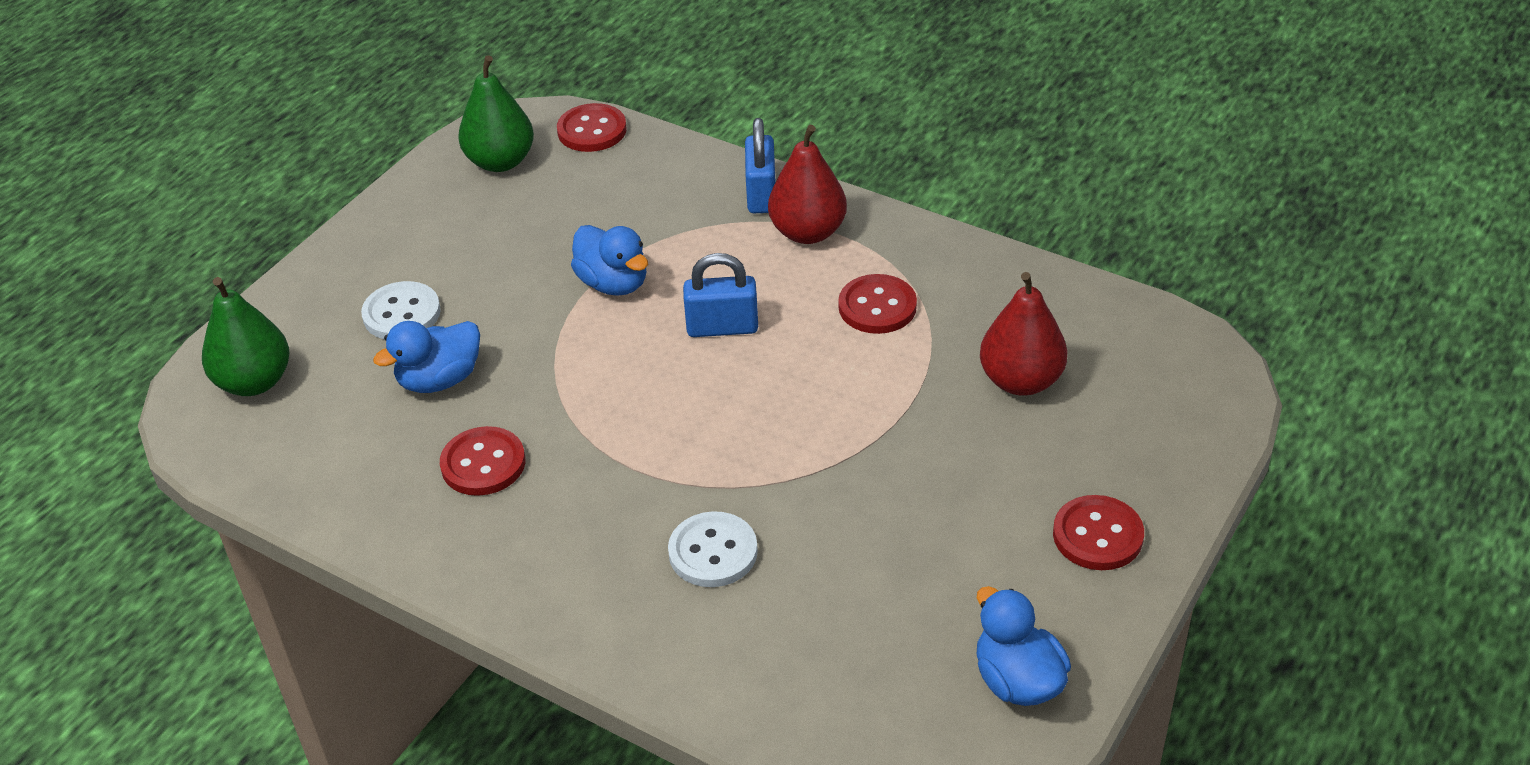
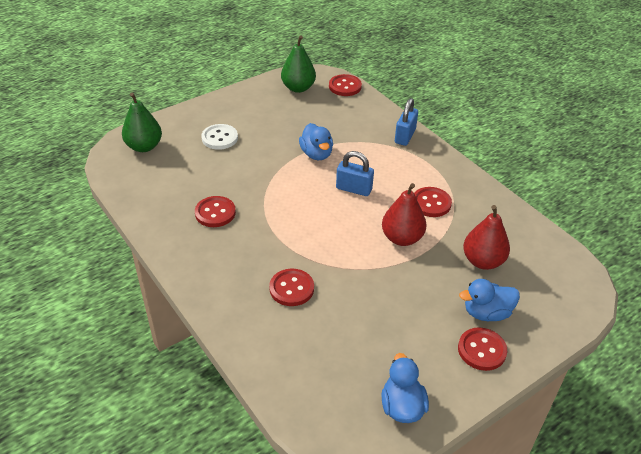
camera: 20 degrees right, 0 degrees up
(439, 380) = (218, 171): blue duck -> blue duck (486, 313)
(713, 552) = (291, 288): white button -> red button
(808, 232) = (417, 159): red pear -> red pear (402, 238)

